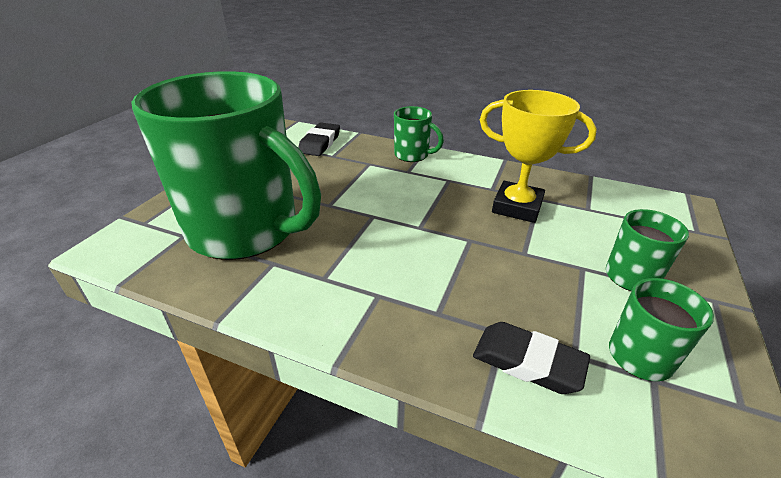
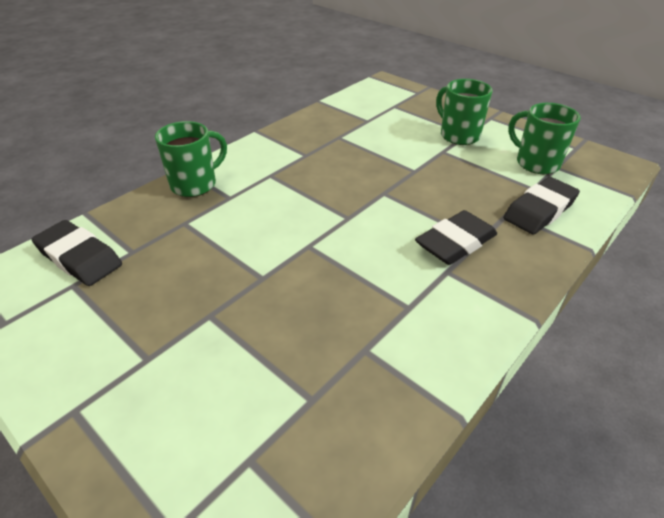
camera: 70 degrees left, 5 degrees up
(246, 231) = (279, 372): green mug -> none
(422, 296) = (455, 243): none -> black eraser
(517, 207) = (346, 152): yellow trophy -> none

